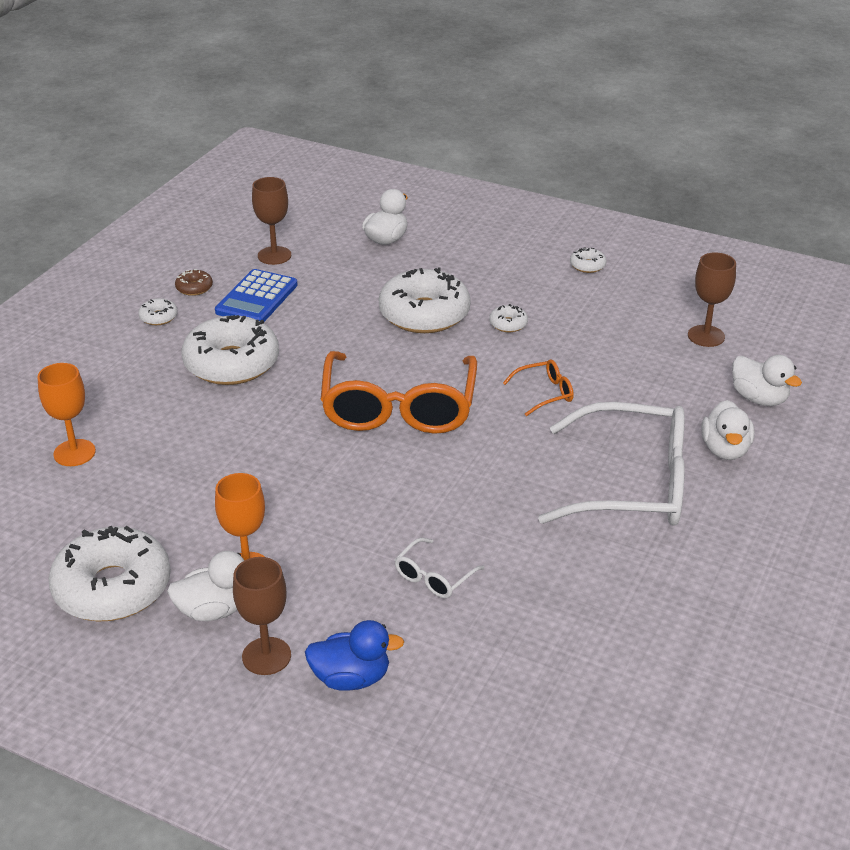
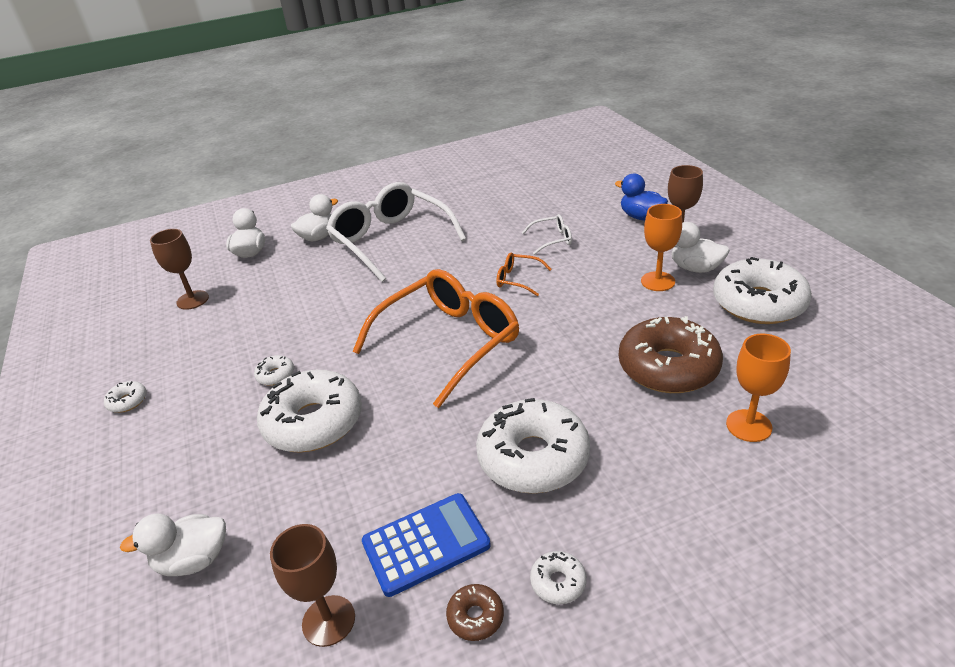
camera: 135 degrees left, 0 degrees up
(171, 473) = (668, 367): none -> brown donut
(545, 393) = (345, 308): orange glasses -> orange glasses (517, 279)

